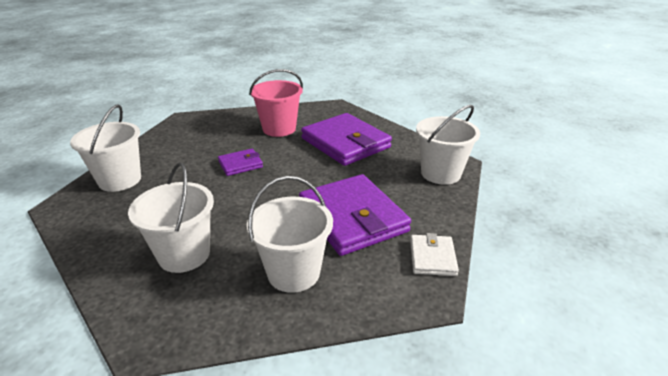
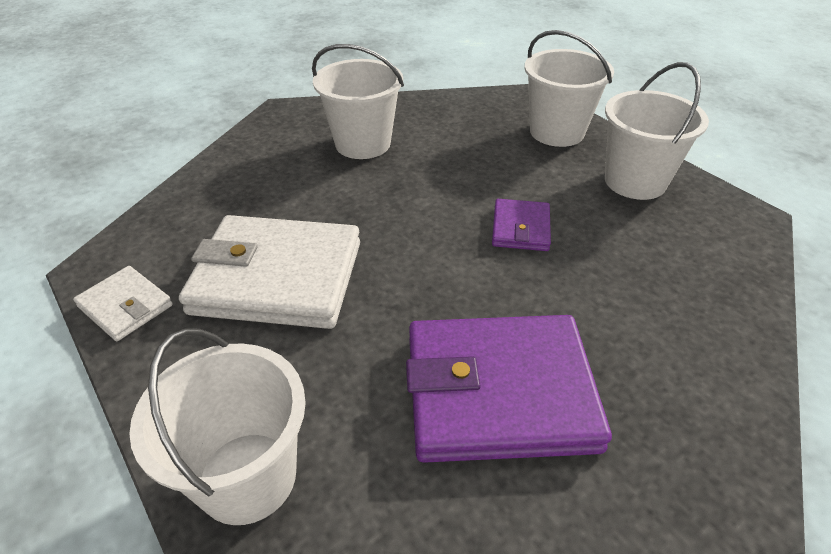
camera: 125 degrees right, 10 degrees up
(279, 129) = (635, 319): pink bucket -> none
(293, 272) = (253, 195): white bucket -> white bucket (635, 181)
(352, 218) = (277, 278): purple wallet -> white wallet

